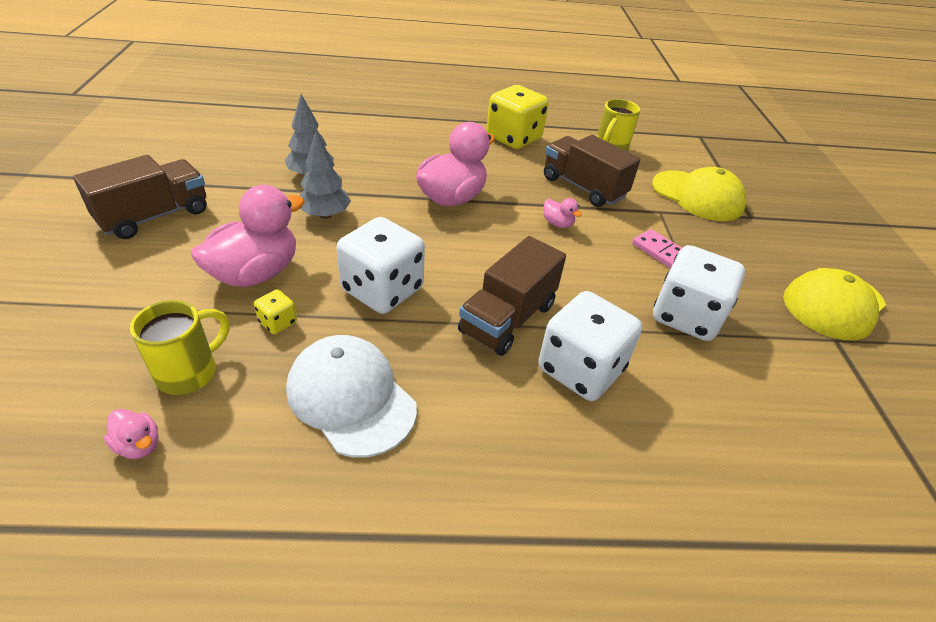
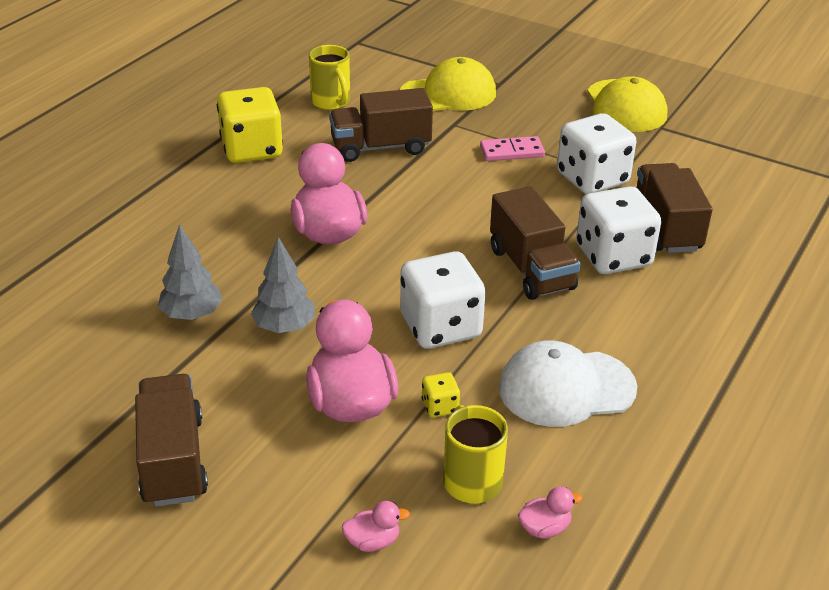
camera: 55 degrees left, 5 degrees down
(557, 224) = (424, 187): pink duck -> pink duck (373, 541)
(670, 396) = (666, 227): none -> brown truck

